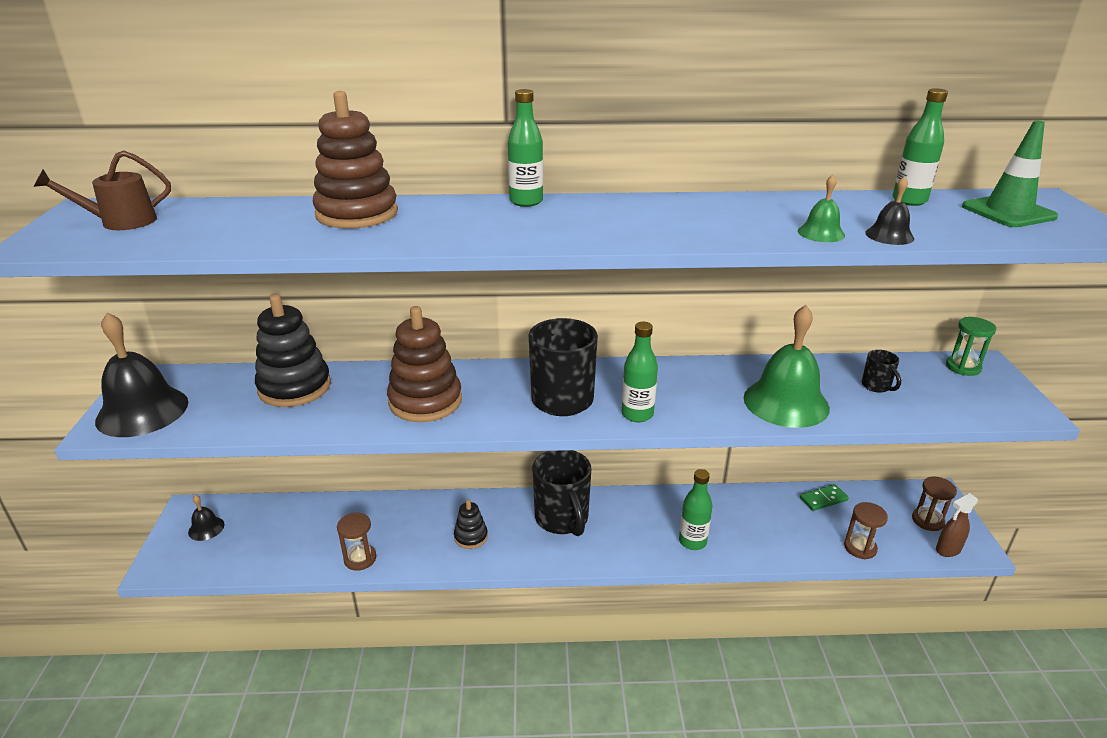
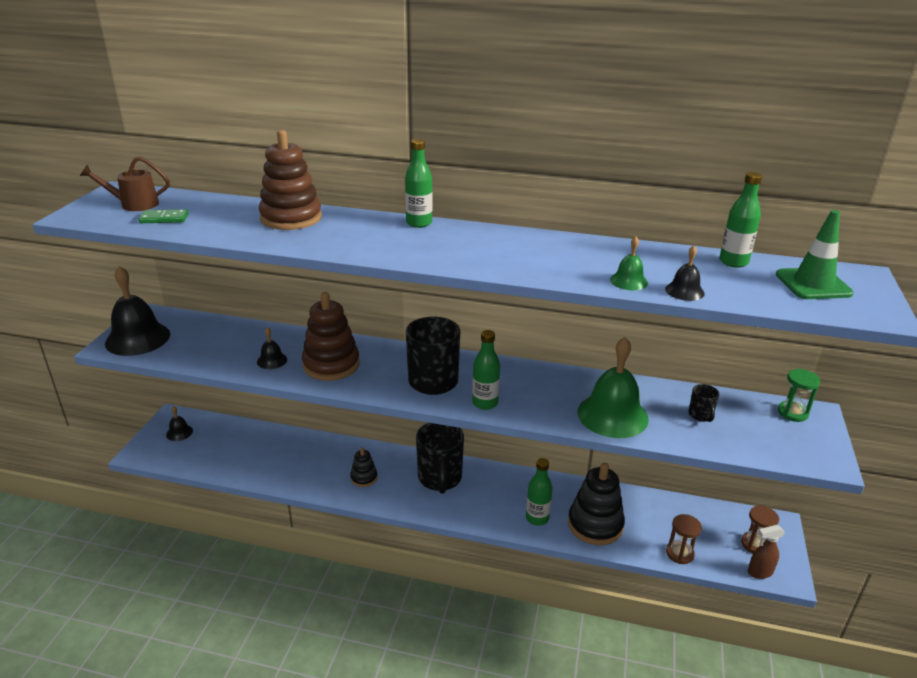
camera: 15 degrees right, 0 degrees up
(294, 387) = (244, 338): black stacking toy -> black stacking toy (595, 524)
(345, 409) = (272, 360): none -> black bell
(360, 559) = (277, 477): brown hourglass -> none
(823, 499) = (668, 507): green domino -> green domino (164, 218)

